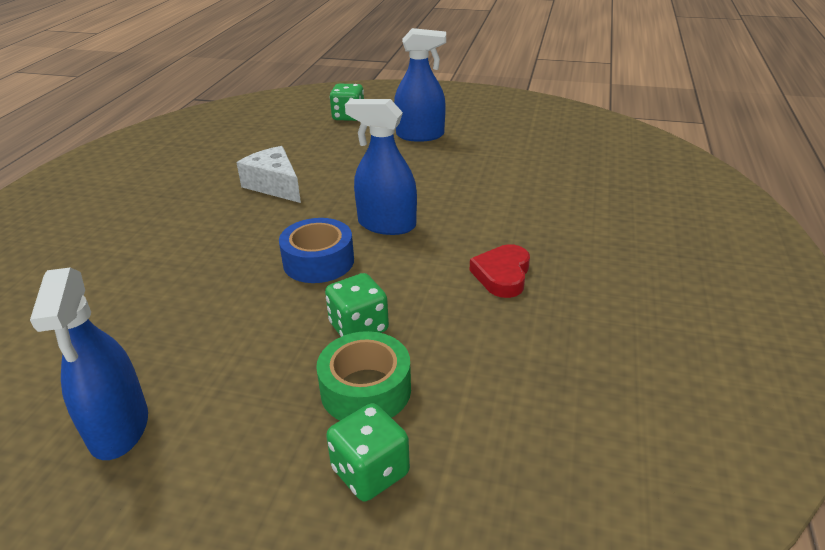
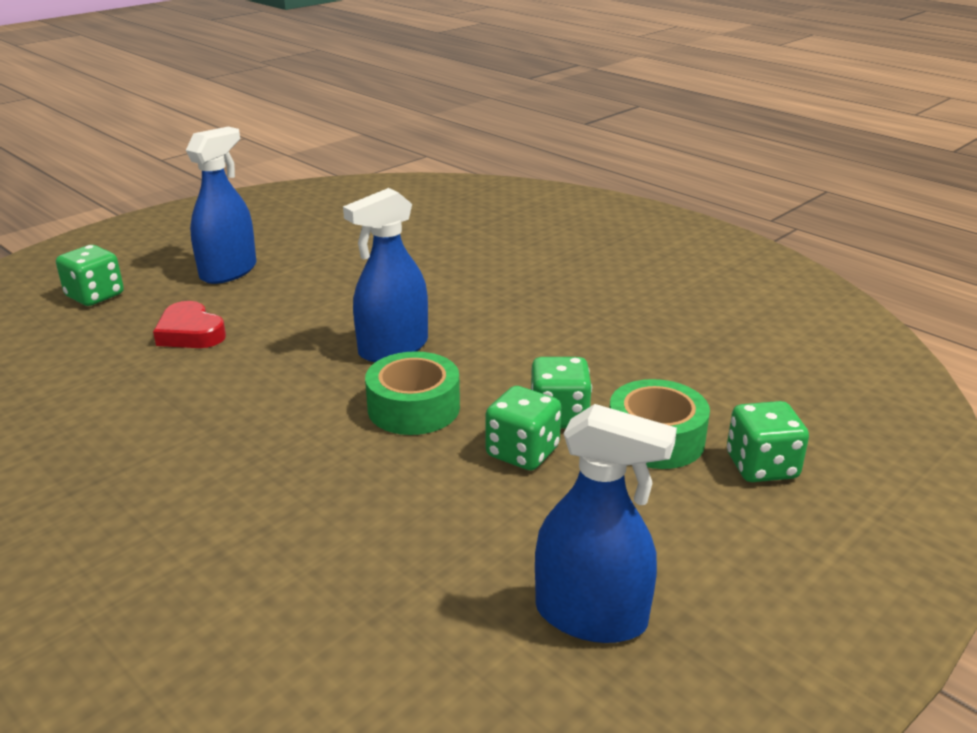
camera: 60 degrees left, 5 degrees down
(275, 185) = (195, 393): white cheese -> none
(297, 327) = (522, 452): none -> green dice
(318, 261) = (413, 408): blue tape -> green tape
(502, 275) = (554, 320): red heart -> red heart (190, 333)

